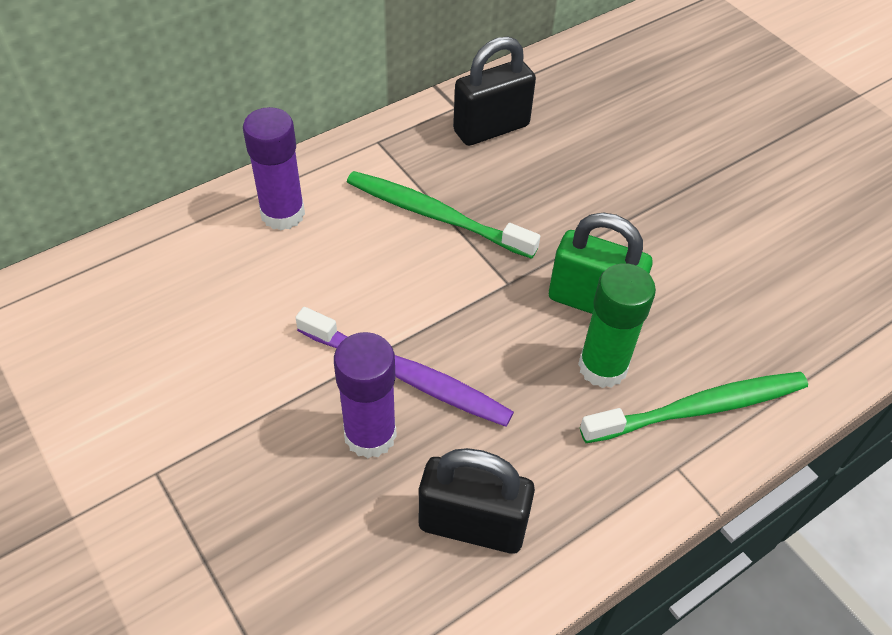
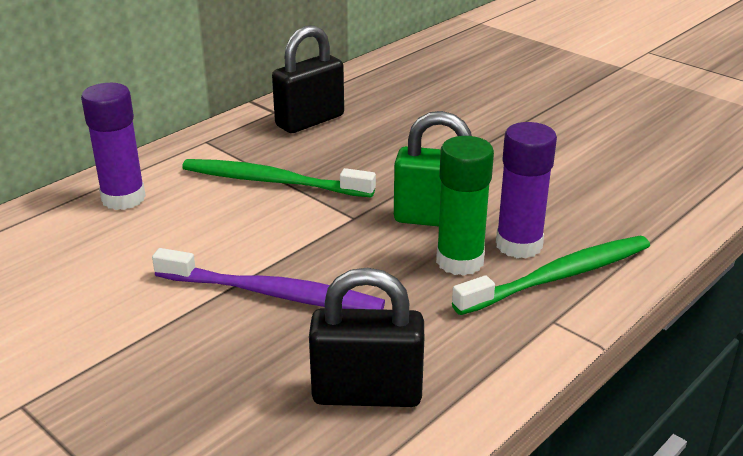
camera: 10 degrees left, 20 degrees down
(370, 435) = (245, 342): purple glue stick -> purple glue stick (519, 245)

